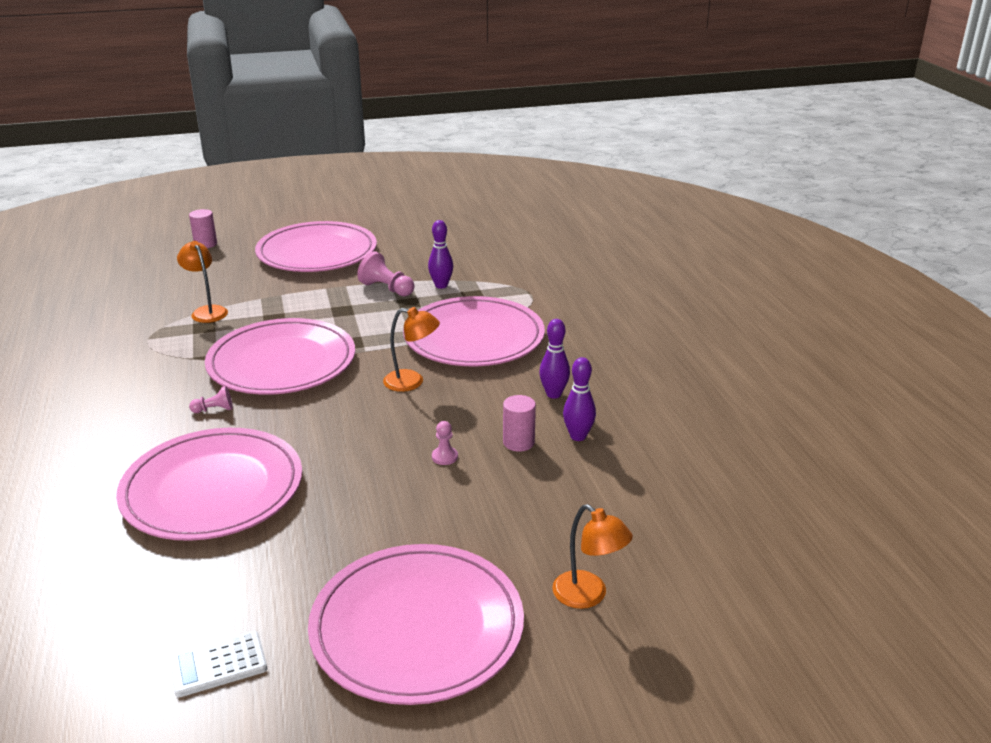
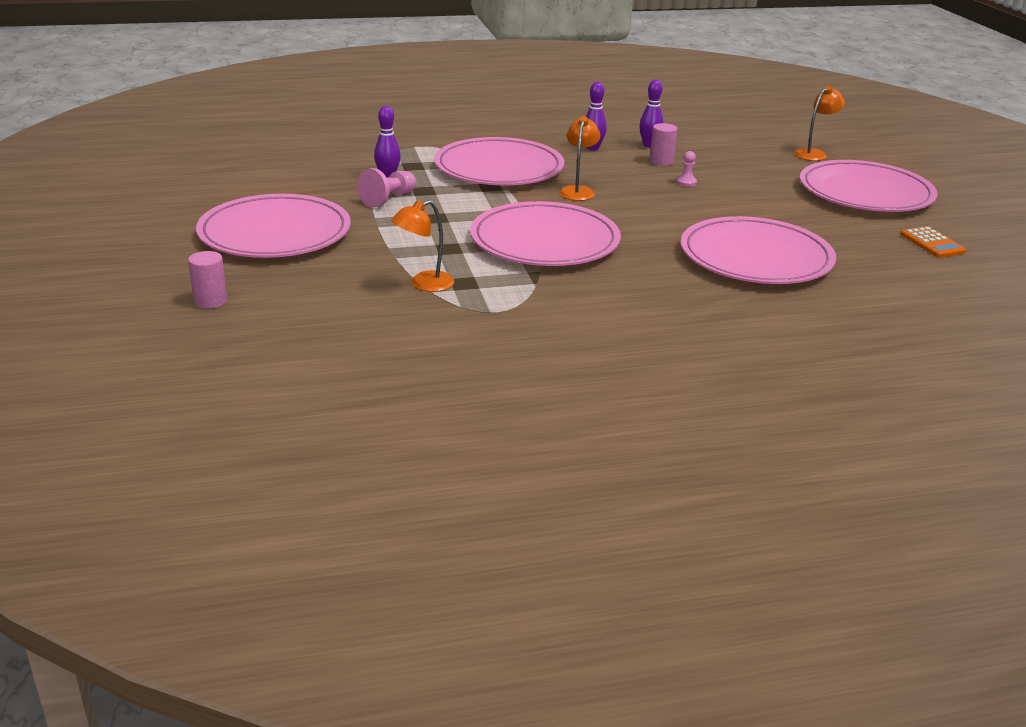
camera: 90 degrees left, 0 degrees up
(214, 410) = (635, 265): pink pawn -> none
(218, 664) = (932, 243): white calculator -> orange calculator

